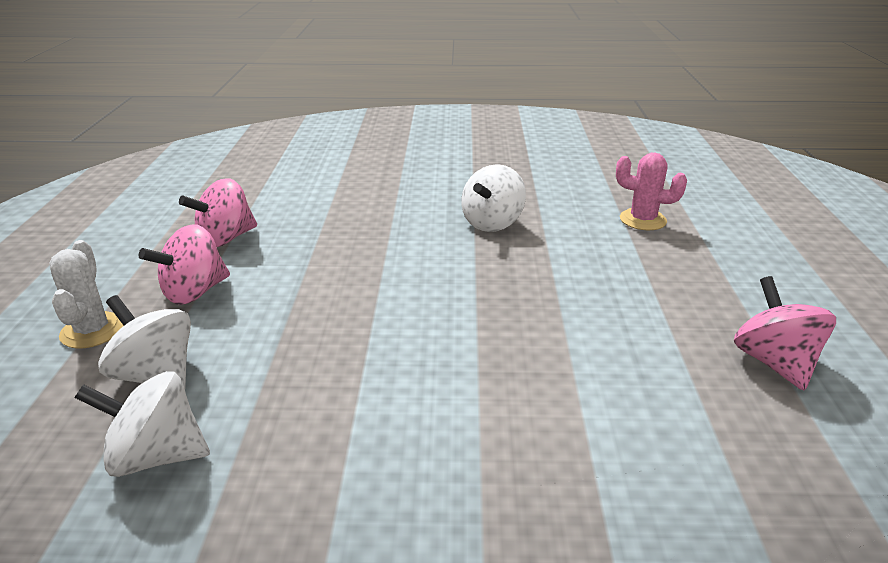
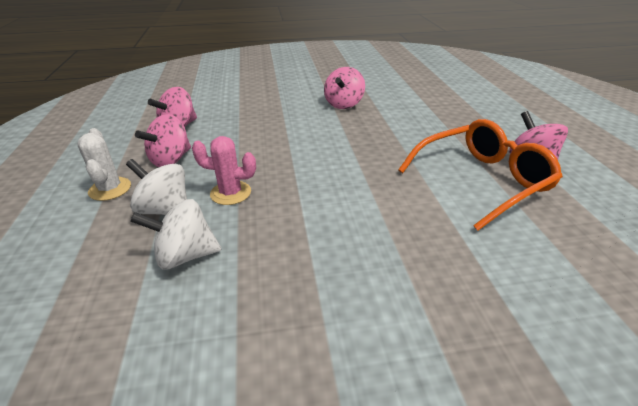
camera: 10 degrees left, 5 degrees up
(492, 223) = (343, 104): white spinning top -> pink spinning top
(643, 220) = (430, 95): pink cactus -> pink cactus (230, 193)
(671, 388) = (481, 180): none -> orange glasses

